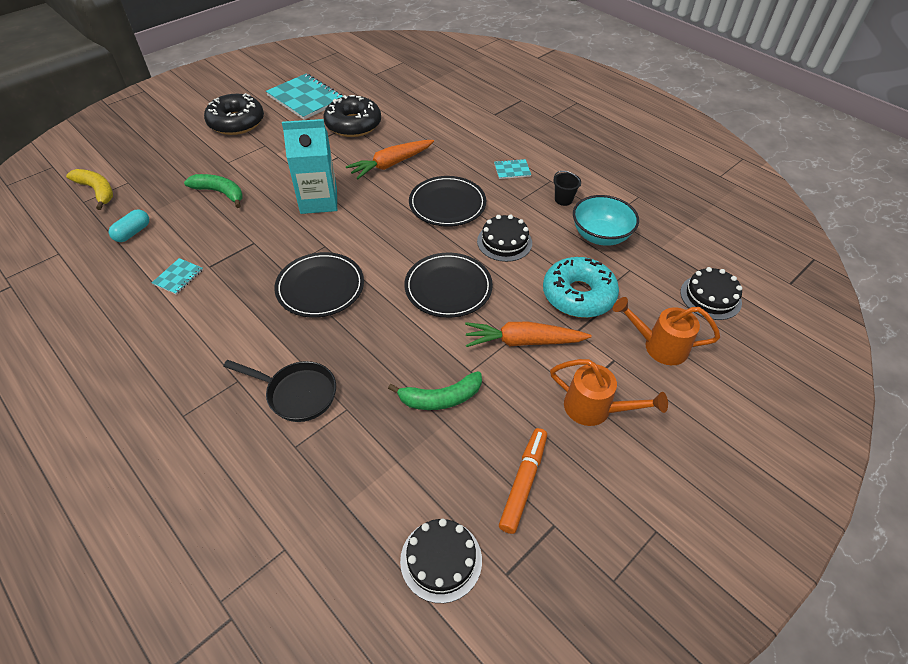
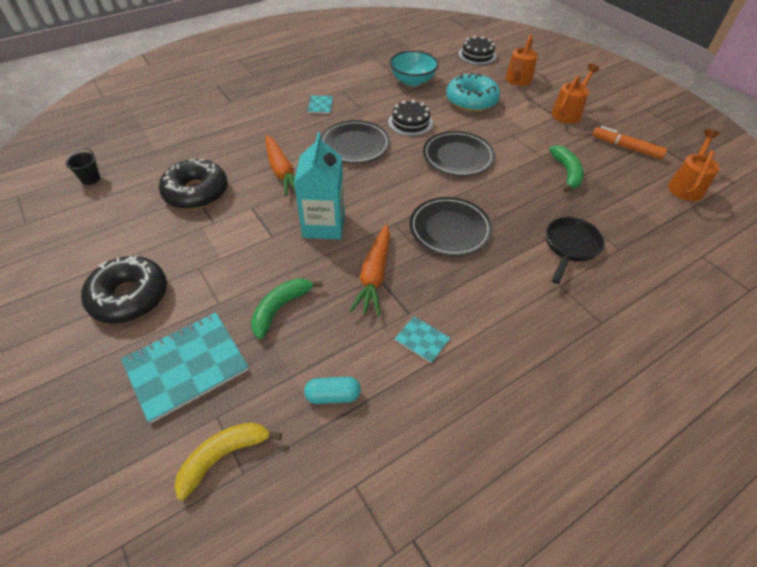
camera: 80 degrees left, 0 degrees up
(133, 232) = (333, 395): turquoise capsule -> turquoise capsule turned 45 degrees counterclockwise
(305, 98) = (113, 229): turquoise notebook -> turquoise notebook (186, 366)
(441, 560) = (686, 186): black cake -> orange watering can
(523, 341) = (514, 130): orange carrot -> orange carrot (374, 275)
(563, 200) = (367, 88): black bucket -> black bucket (91, 179)

